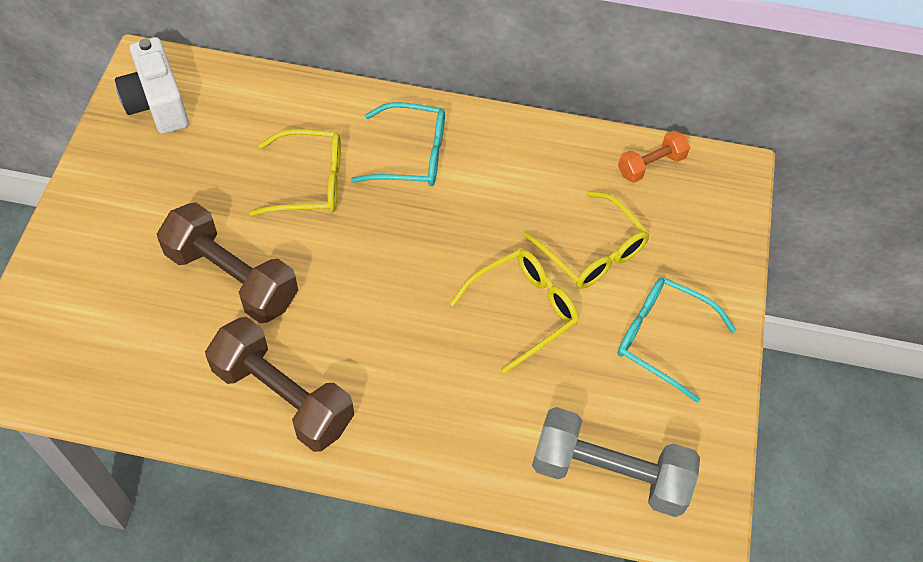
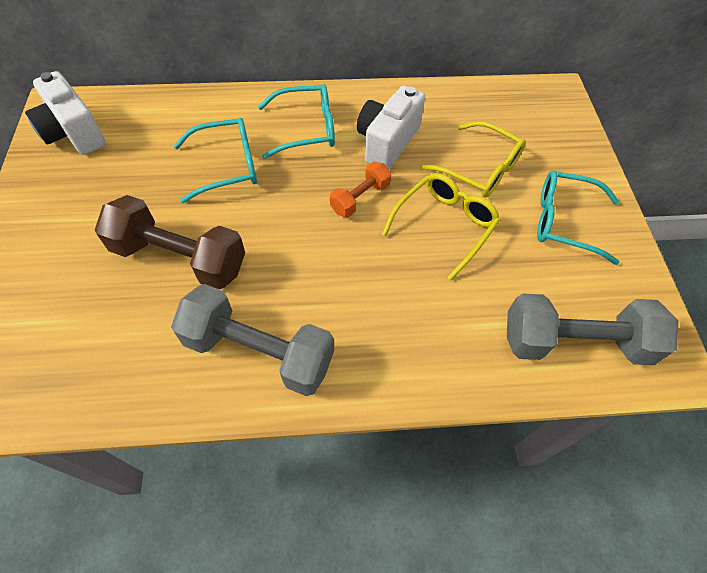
camera: 15 degrees left, 0 degrees up
(283, 396) = (259, 351): brown dumbbell -> grey dumbbell
(309, 182) = (227, 166): yellow glasses -> turquoise glasses
(497, 193) = (387, 142): none -> white camera
(651, 165) = (496, 99): orange dumbbell -> orange dumbbell (360, 198)

